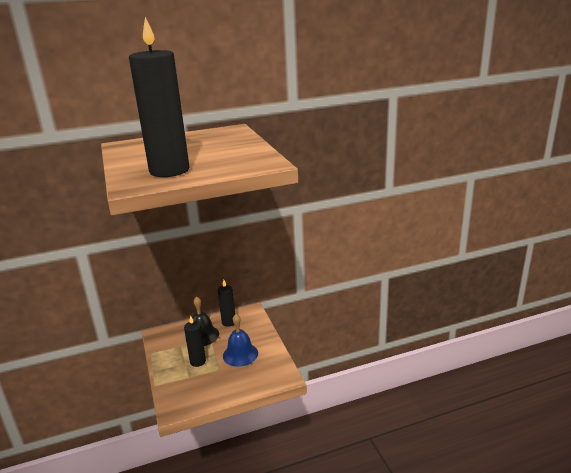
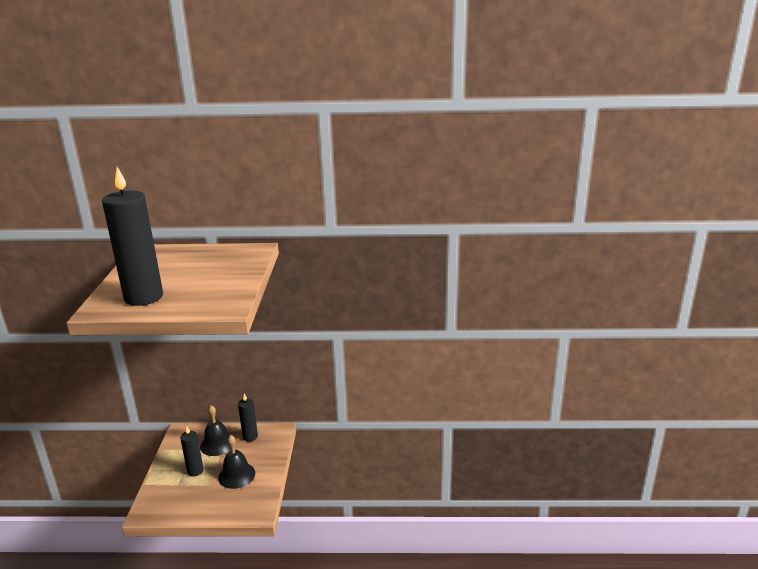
camera: 20 degrees right, 0 degrees up
(240, 354) = (236, 475): blue bell -> black bell

